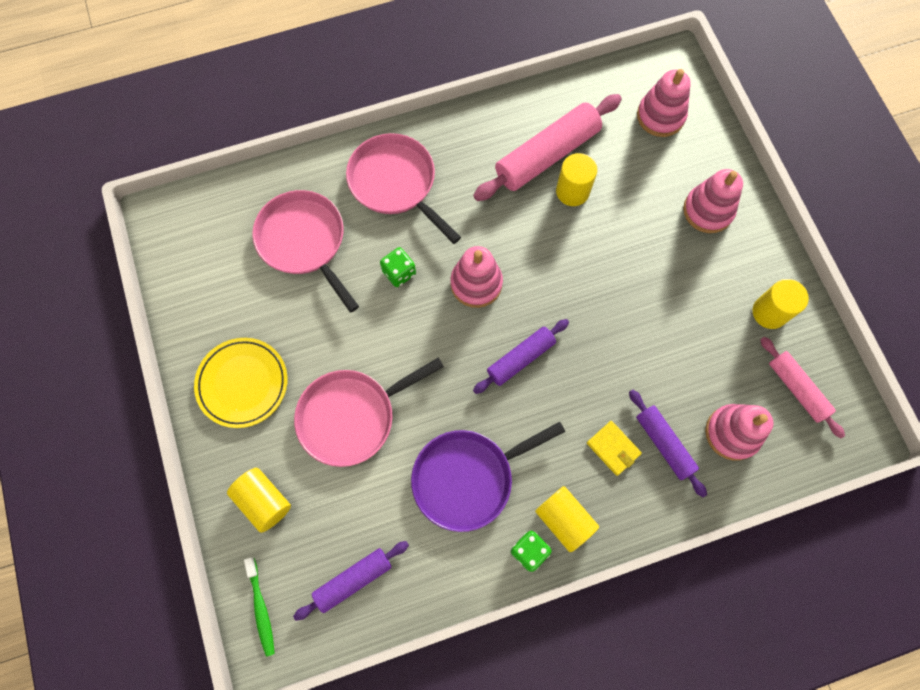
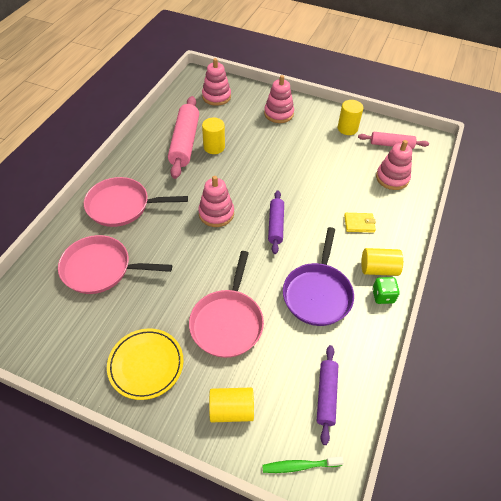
camera: 50 degrees left, 20 degrees down
(261, 609) = (299, 466): green toothbrush -> green toothbrush turned 150 degrees clockwise
(399, 272) = (172, 240): green dice -> none
(664, 444) = (375, 204): purple rolling pin -> none

